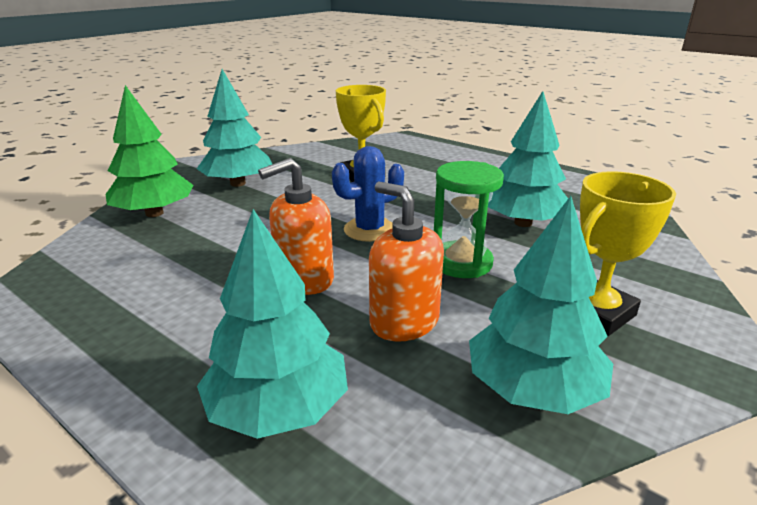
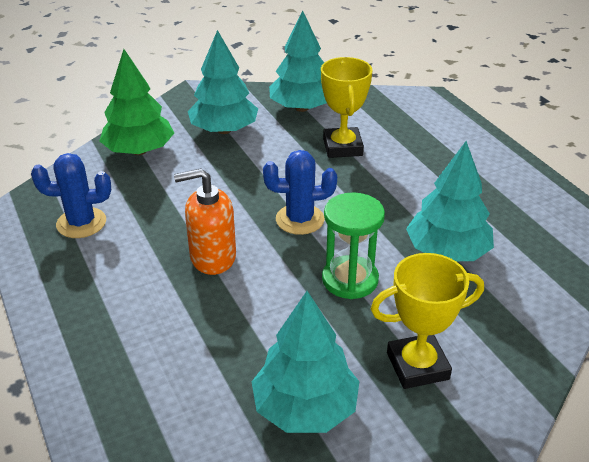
camera: 25 degrees right, 10 degrees up
(118, 286) = (81, 223): none -> blue cactus
(278, 408) = (131, 359): turquoise tree -> turquoise tree (302, 108)
(404, 321) = (258, 321): orange soap dispenser -> none

